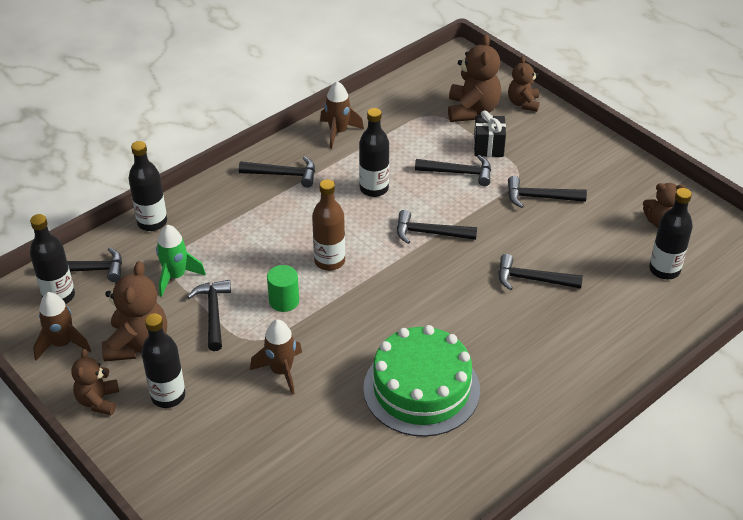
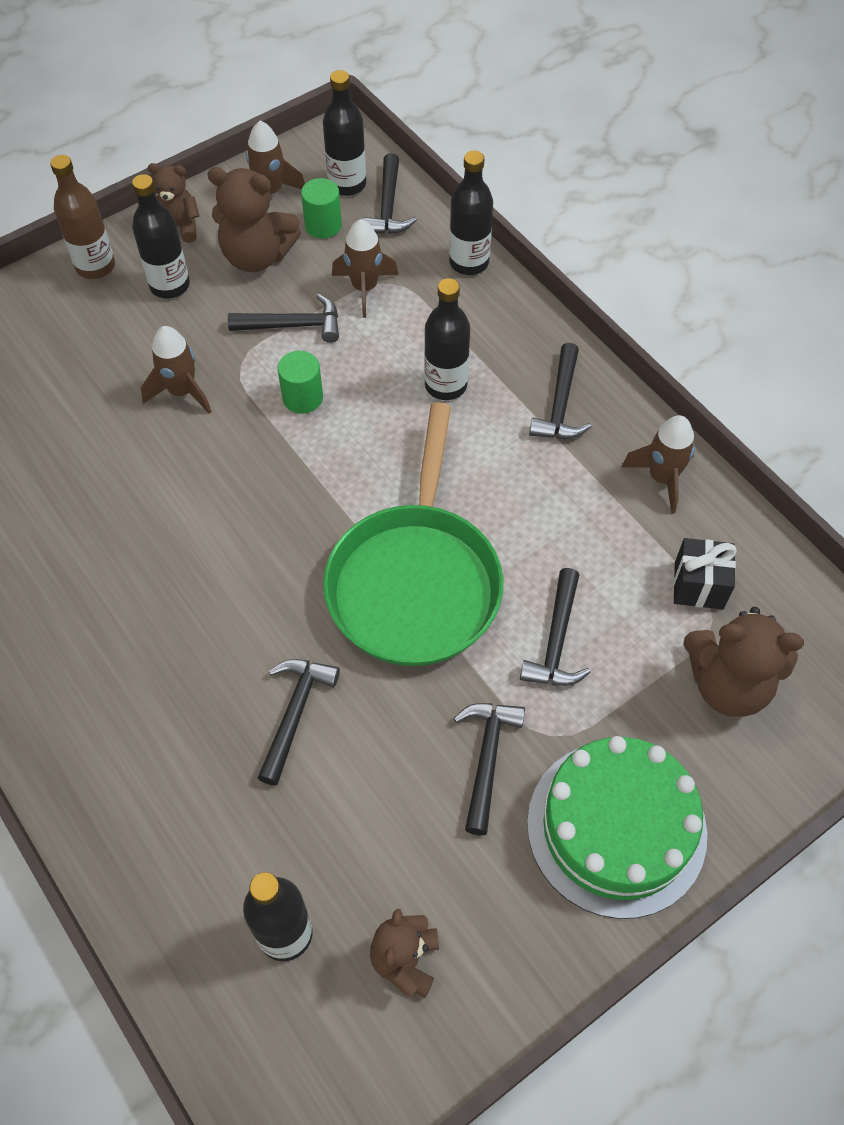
camera: 95 degrees right, 15 degrees up
(105, 306) = (323, 225): none -> green cylinder
(176, 276) = (364, 288): green rocket -> brown rocket
(329, 261) = (370, 451): brown bottle -> brown bottle (95, 266)
(374, 188) = (523, 516): black bottle -> black bottle (445, 385)
(421, 389) = (116, 540): green cake -> green cake (616, 828)
(429, 233) = (415, 582): black hammer -> green pan
(488, 147) = (623, 696): black gift -> black gift (698, 585)
(523, 103) = (754, 776): brown teddy bear -> none

